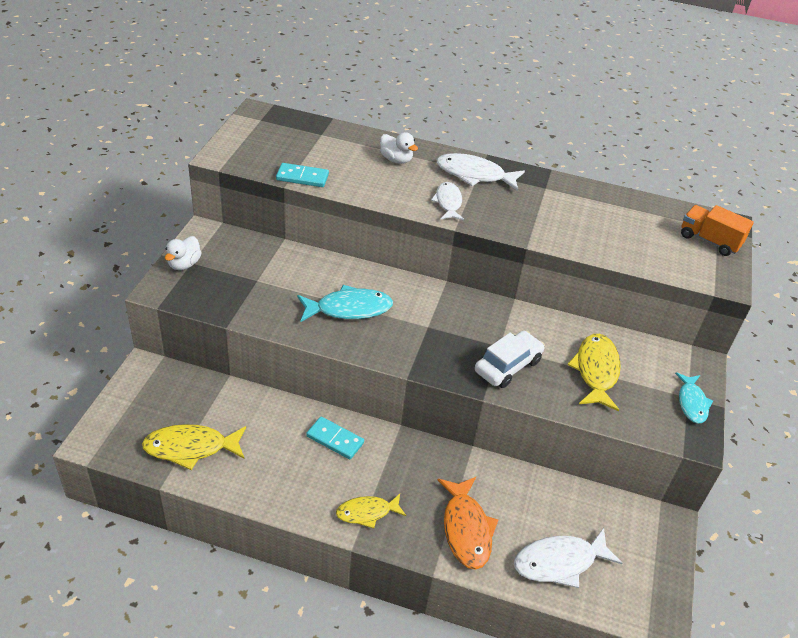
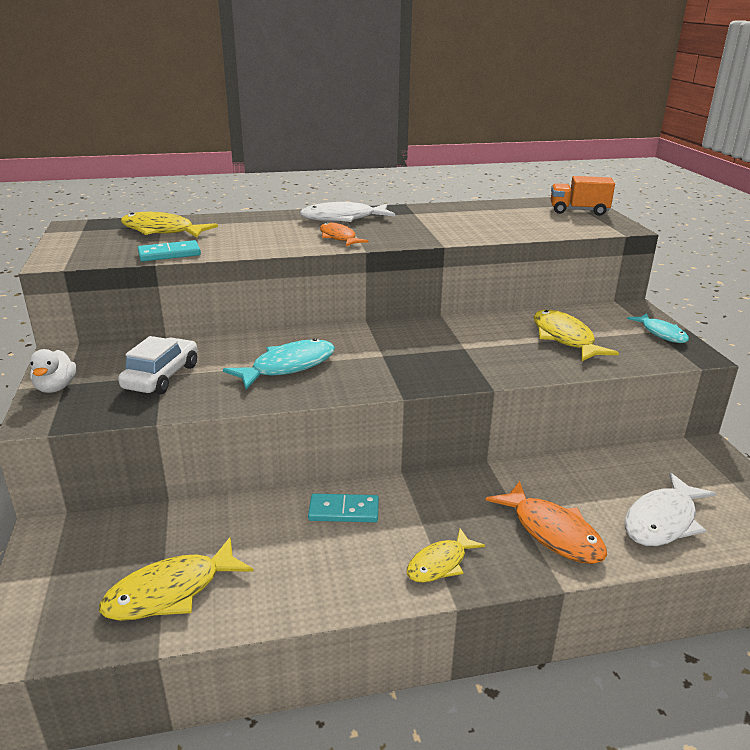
camera: 25 degrees left, 15 degrees down
(317, 142) = (162, 231): none -> yellow fish
(396, 160) = (257, 225): white duck -> none
(448, 202) = (338, 238): white fish -> orange fish
(507, 366) = (487, 359): white car -> white car (161, 377)

